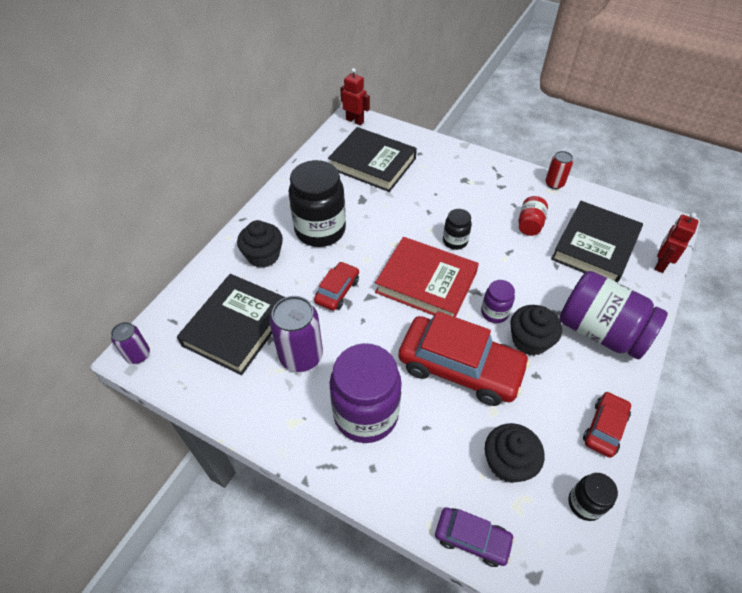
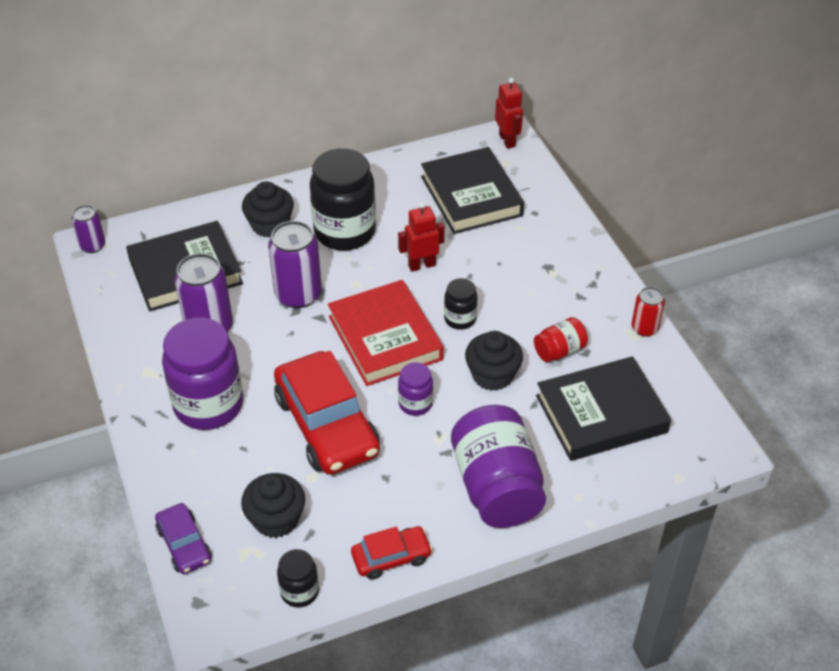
camera: 40 degrees right, 5 degrees down
(337, 291) = (298, 294): red car -> purple can
(529, 340) = (417, 447): black cupcake -> black cupcake (492, 375)
(660, 264) = (651, 475): red robot -> red robot (421, 265)

